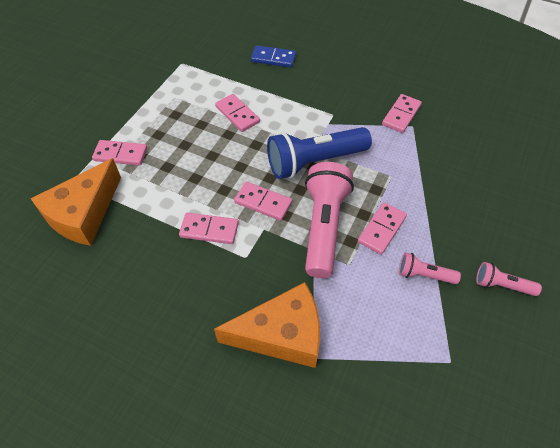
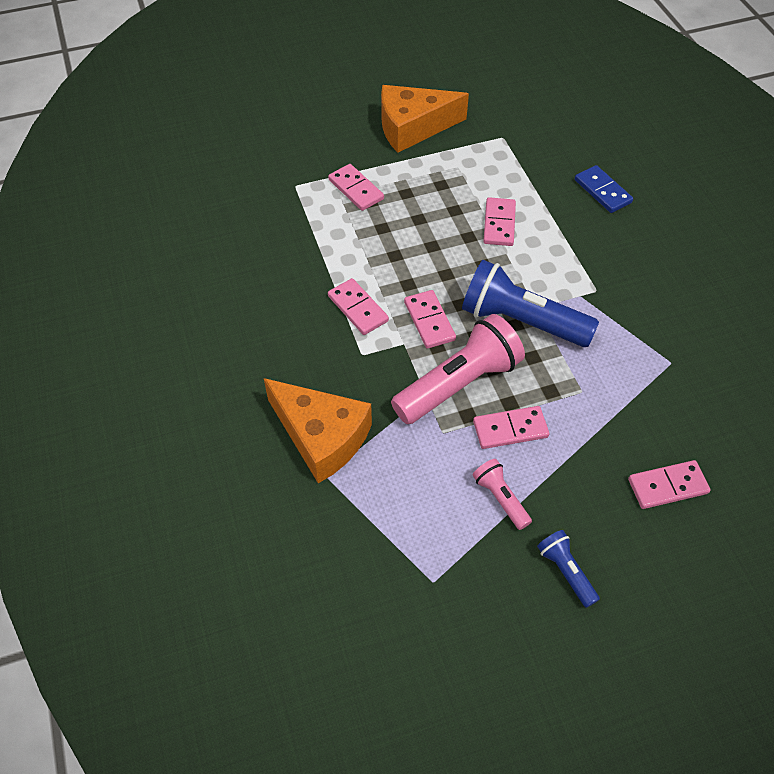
camera: 45 degrees right, 0 degrees up
(83, 214) = (276, 220): orange cheese -> orange cheese (413, 127)
(401, 115) = (672, 343): pink domino -> pink domino (667, 486)
(502, 285) = (565, 571): pink flashlight -> blue flashlight

